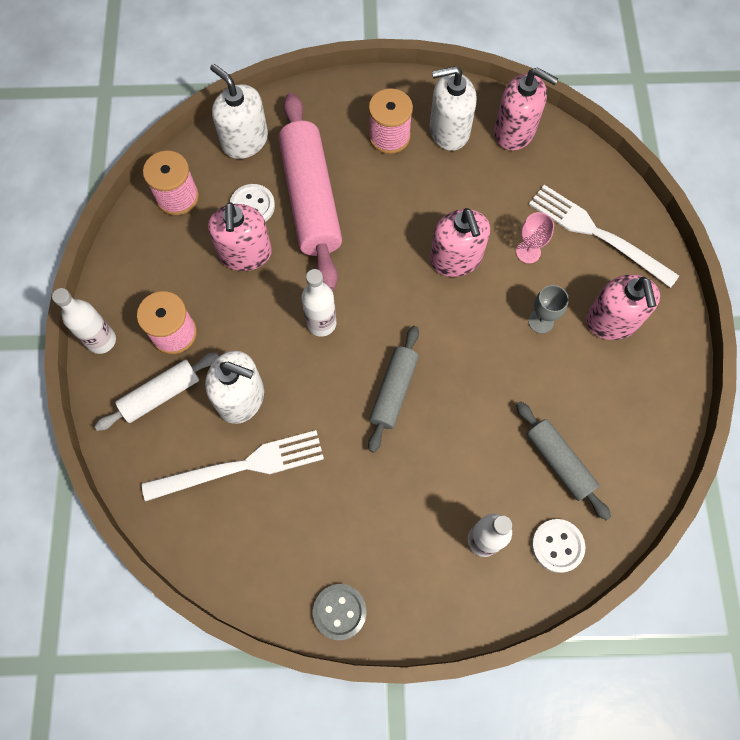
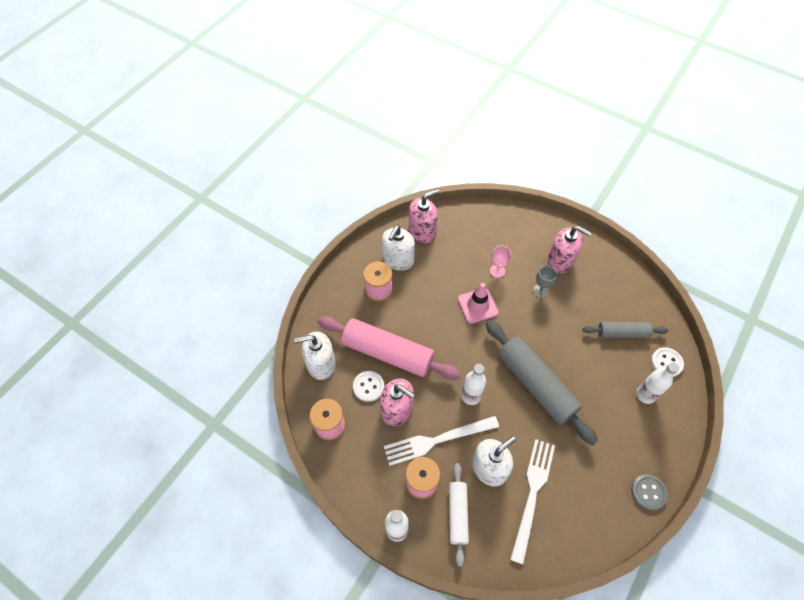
camera: 55 degrees left, 10 degrees down
(393, 391) = (536, 385): grey rolling pin -> grey rolling pin, size x1.78
(456, 259) = (477, 306): pink soap dispenser -> pink traffic cone
(597, 234) = (508, 235): white fork -> white fork (437, 440)

